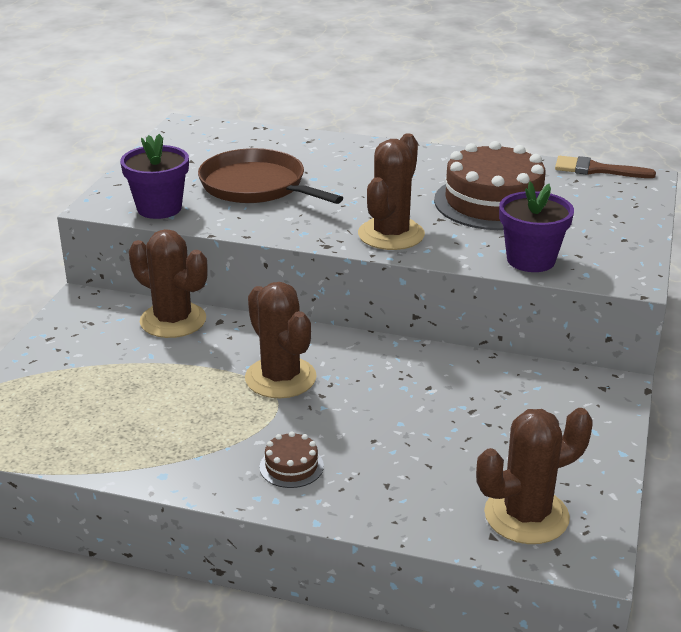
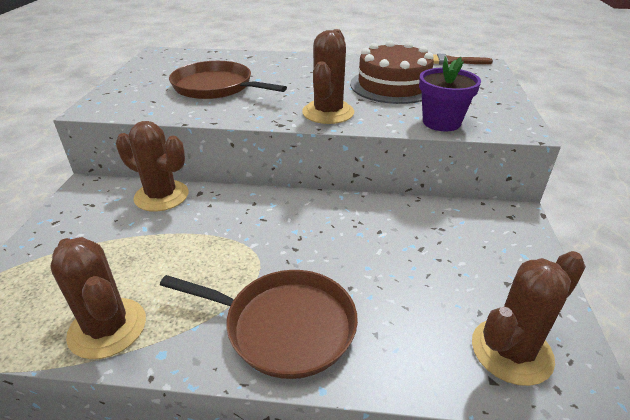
camera: 10 degrees left, 5 degrees up
(159, 208) = (140, 107): purple flower pot -> none
(280, 378) = (257, 237): brown cactus -> brown cactus (107, 328)
(291, 466) = (284, 326): brown cake -> brown pan

